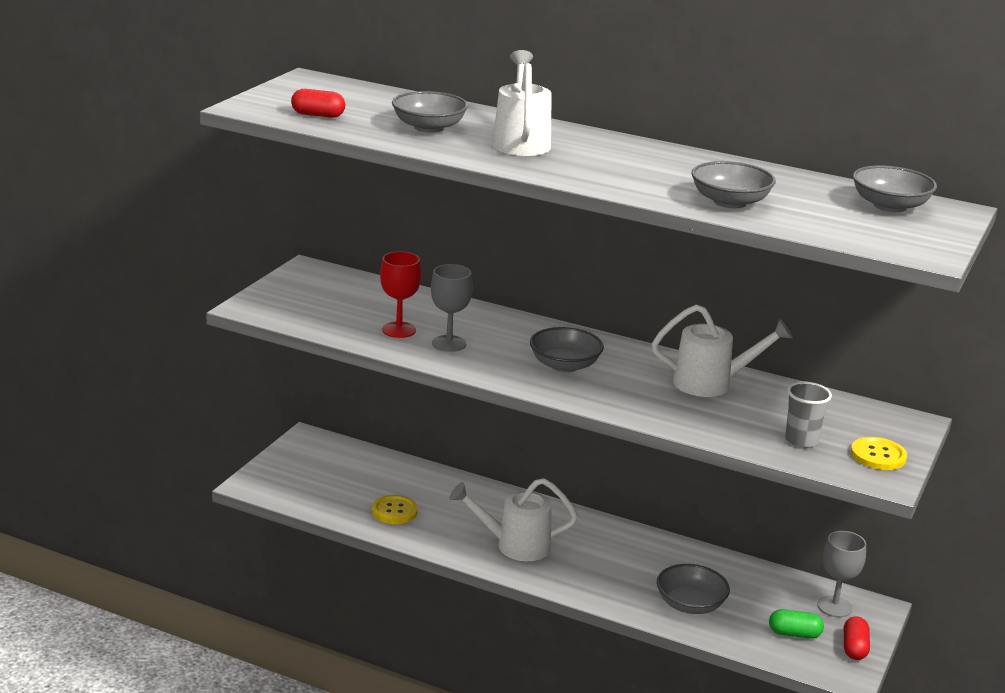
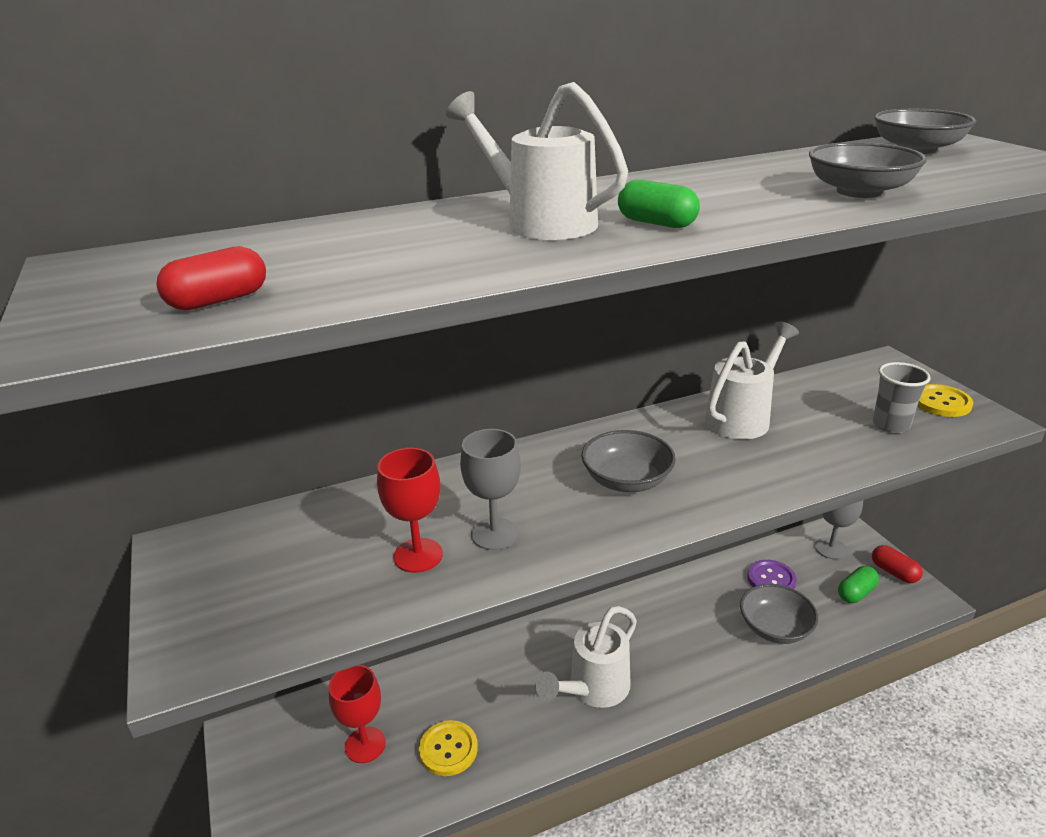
camera: 45 degrees left, 5 degrees up
(358, 481) = (365, 745): none -> red goblet
(429, 127) = (405, 251): grey bowl -> none
(567, 166) = (656, 223): none -> green capsule
(745, 587) = (771, 579): none -> purple button

